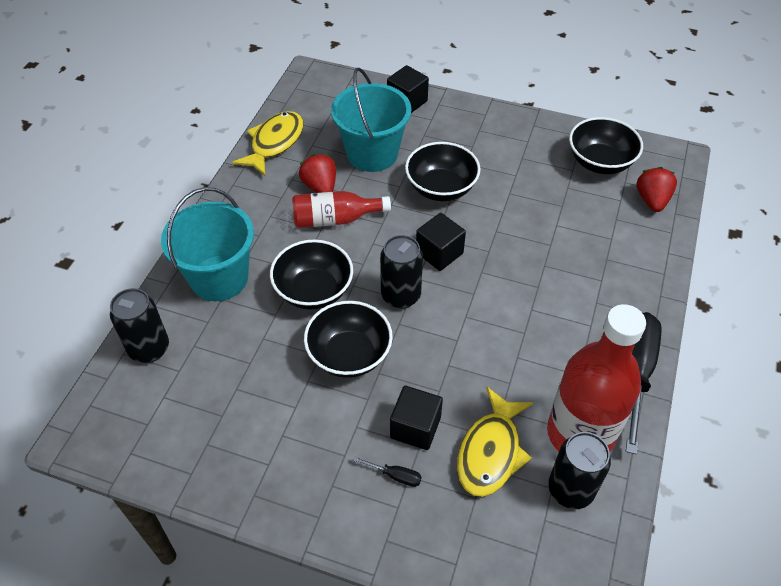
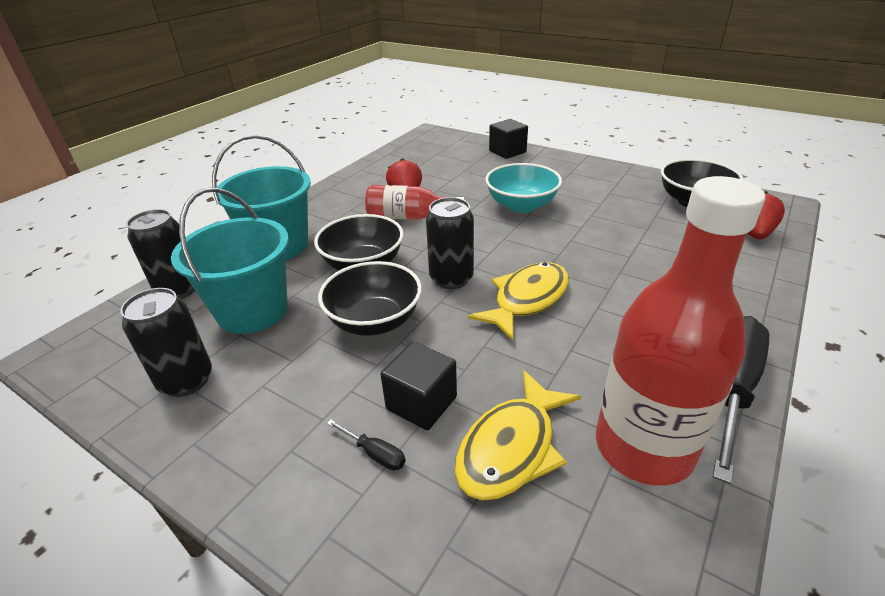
camera: 15 degrees right, 15 degrees down
(274, 143) = (379, 167): yellow fish -> yellow fish (527, 300)
(372, 154) = (463, 179): turquoise bucket -> turquoise bucket (252, 311)
(439, 253) = (504, 250): black cube -> none
(441, 188) = (521, 205): black bowl -> turquoise bowl
(570, 490) = (620, 520): black can -> black can (186, 380)

